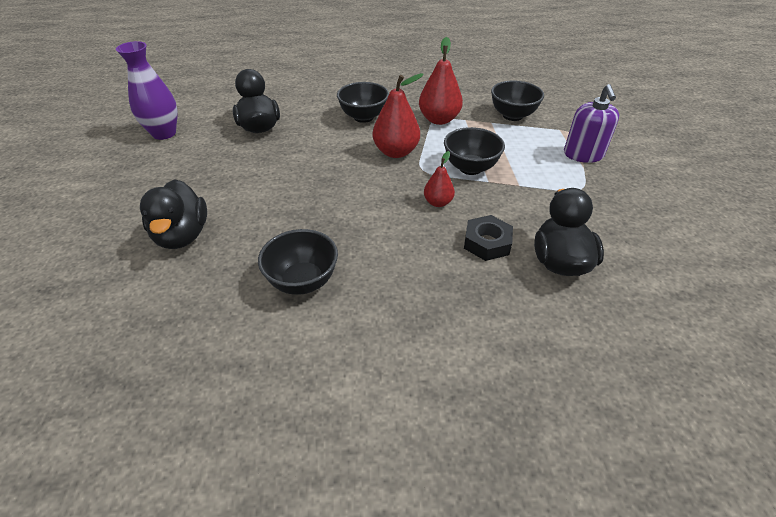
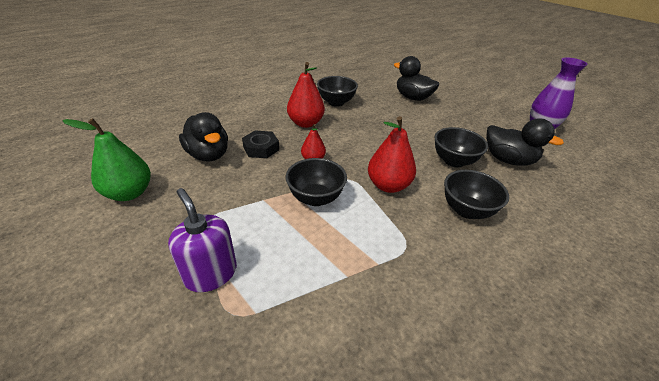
camera: 140 degrees right, 5 degrees down
(439, 119) = (403, 247): red pear -> red pear (305, 123)
(512, 115) = (332, 308): black bowl -> black bowl (454, 161)
(660, 246) = (129, 193): none -> green pear

